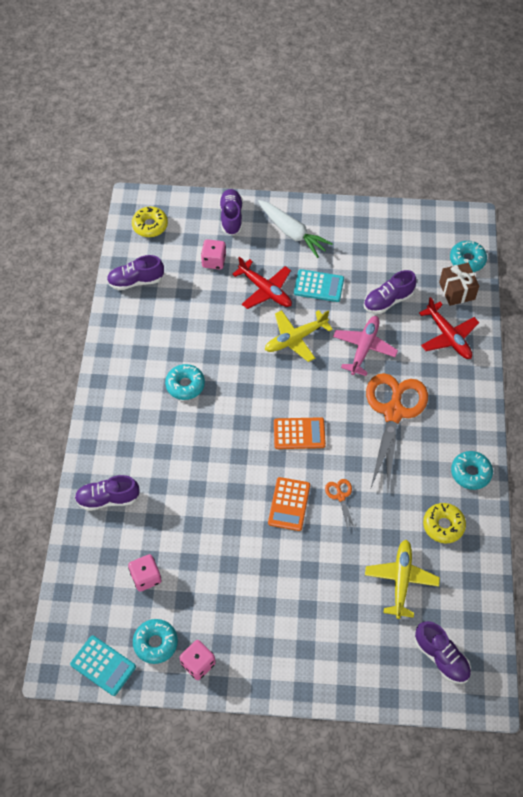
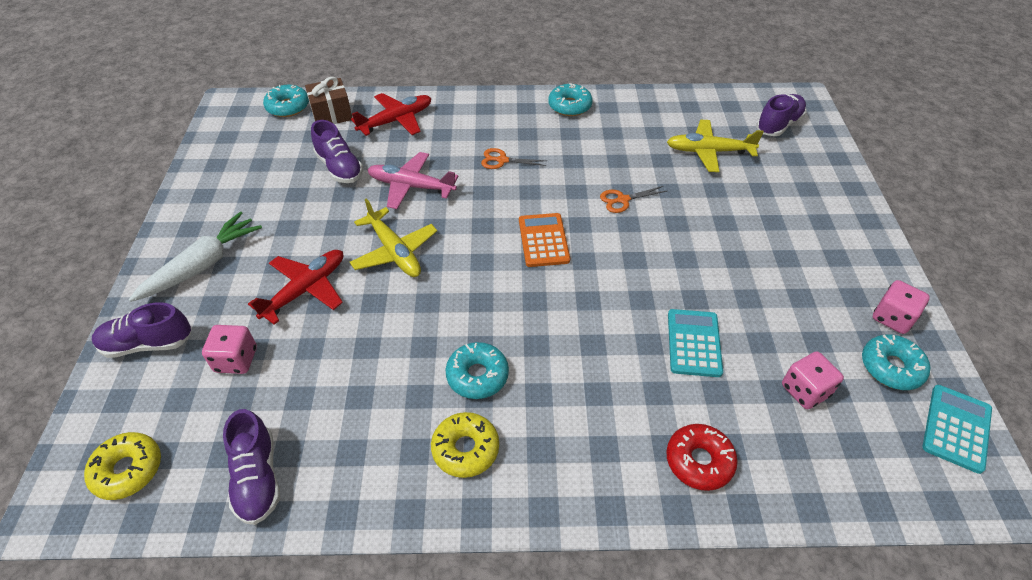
camera: 95 degrees left, 10 degrees down
(108, 499) = (699, 461): purple shoe -> red donut
(289, 504) = (646, 244): orange calculator -> none
(318, 286) = (307, 232): turquoise calculator -> turquoise calculator (694, 343)
(393, 412) = (502, 160): orange scissors -> orange scissors, size x0.41
(443, 525) = (636, 124): yellow donut -> yellow donut (465, 449)

